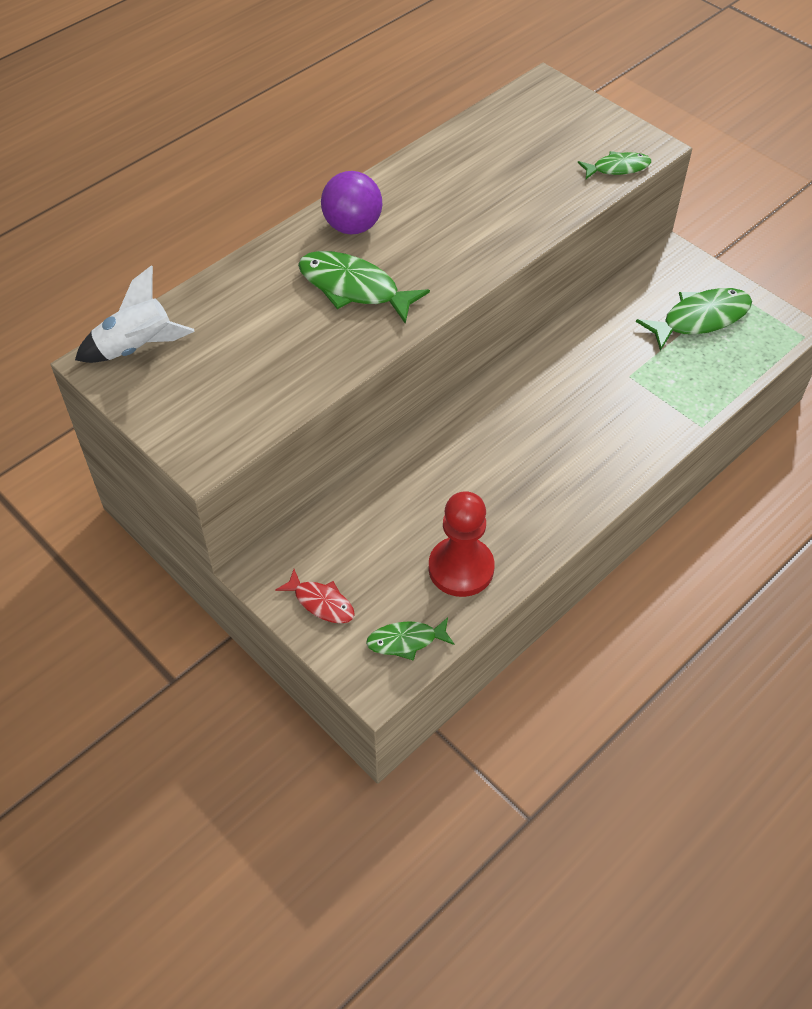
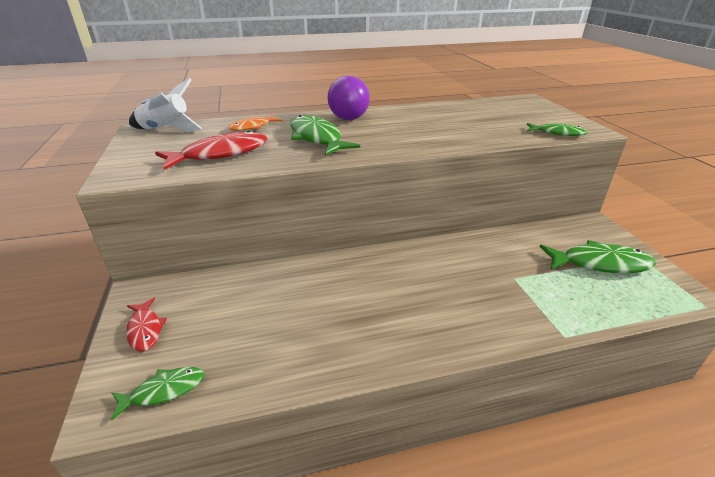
camera: 30 degrees right, 20 degrees down
(246, 295) = (252, 127): none -> orange fish
(271, 367) = (220, 154): none -> red fish
(406, 641) = (164, 391): green fish -> green fish turned 135 degrees clockwise
(461, 568) = (264, 354): red pawn -> none

